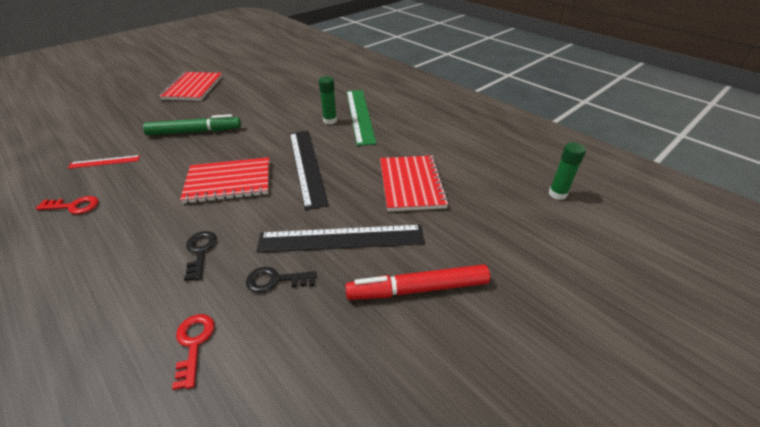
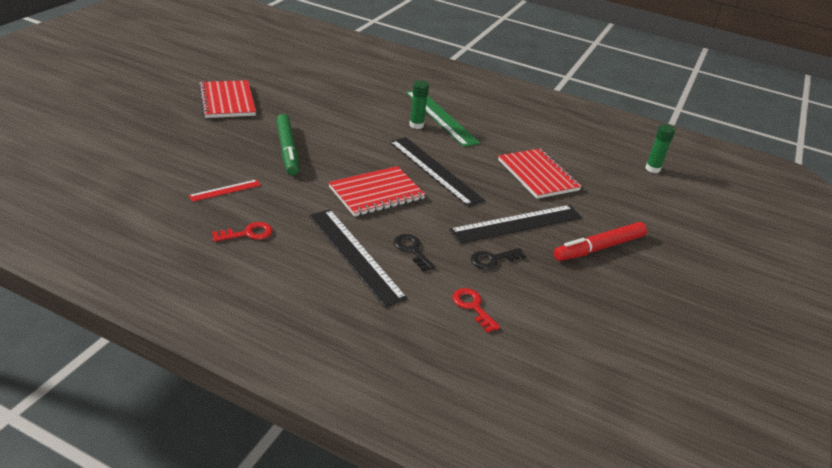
camera: 25 degrees left, 5 degrees down
(140, 247) = (355, 255): none -> black ruler
(195, 132) = (287, 150): green marker -> green marker turned 105 degrees clockwise

